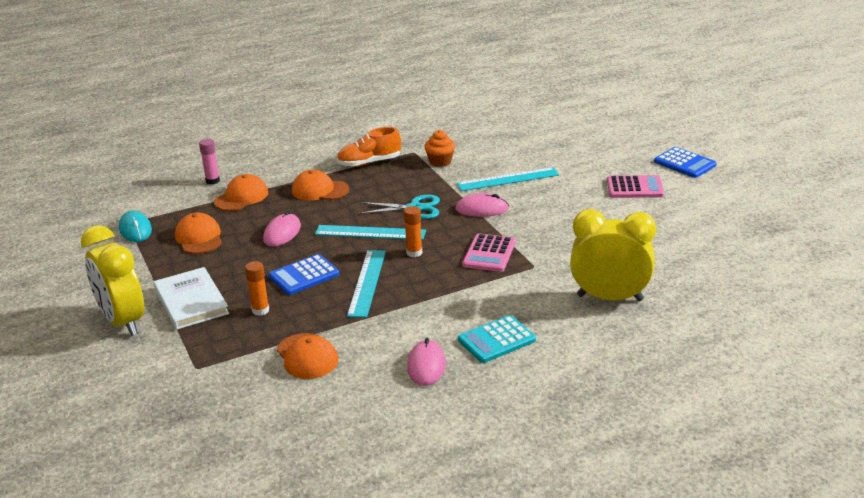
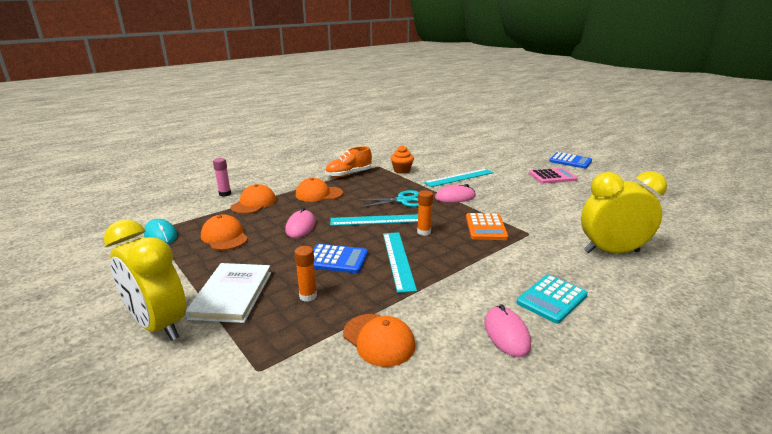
camera: 15 degrees left, 5 degrees down
(191, 301) = (232, 295): white book -> white book turned 45 degrees clockwise
(304, 275) = (336, 259): blue calculator -> blue calculator turned 120 degrees counterclockwise
(489, 254) = (486, 227): pink calculator -> orange calculator

